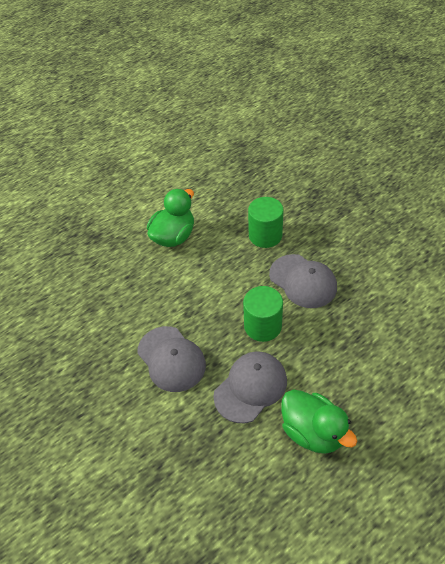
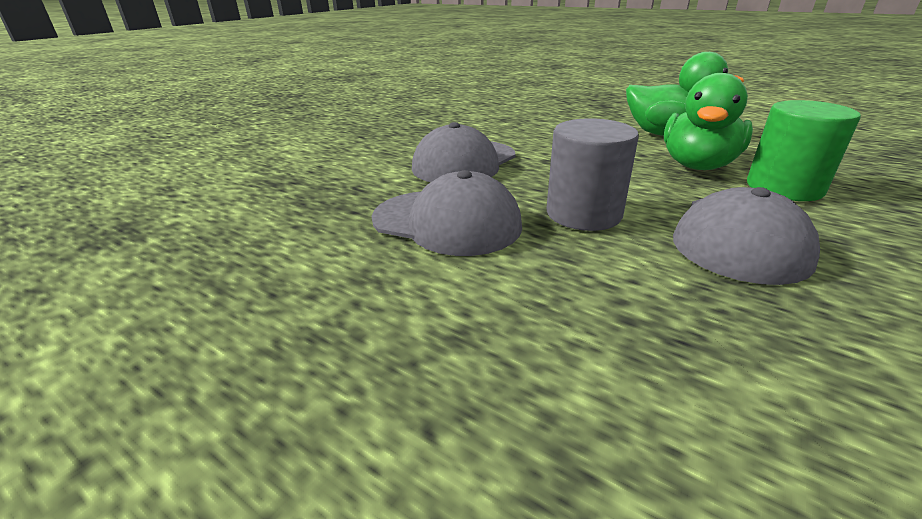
camera: 70 degrees right, 20 degrees down
(262, 326) = (583, 214): green cylinder -> grey cylinder
(313, 432) = (370, 304): green duck -> green duck (697, 165)

